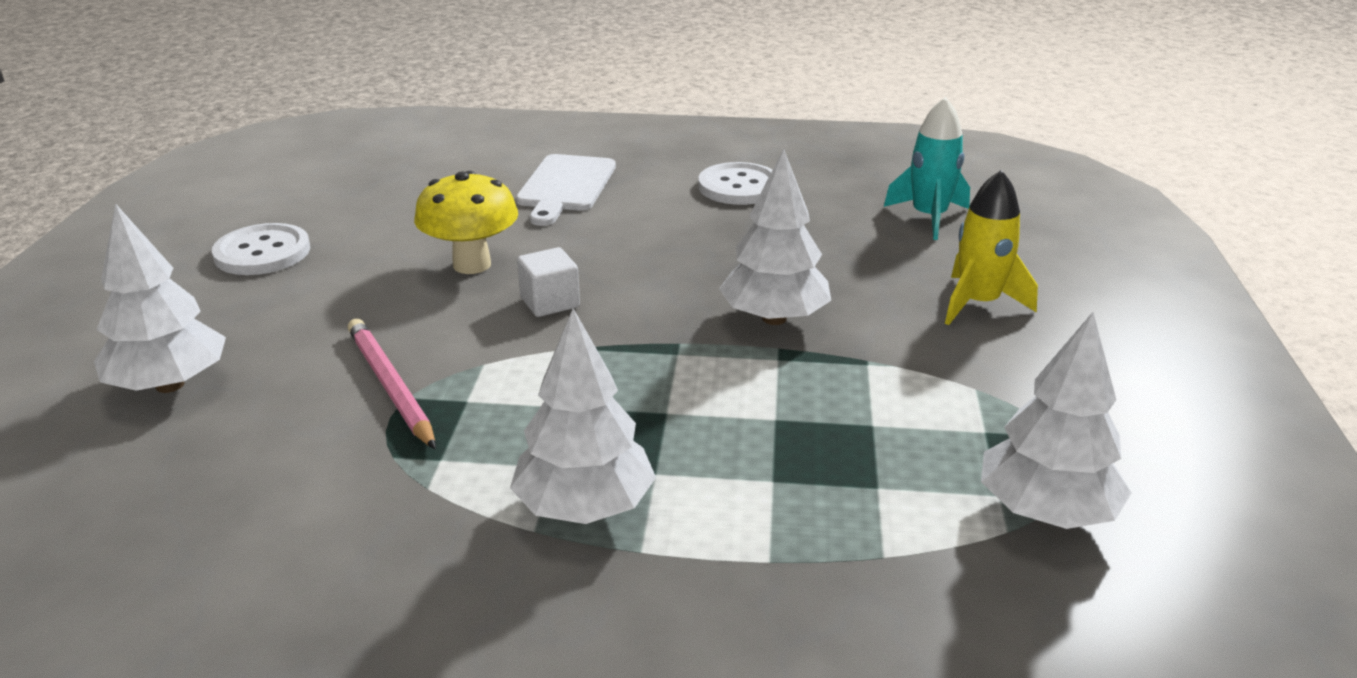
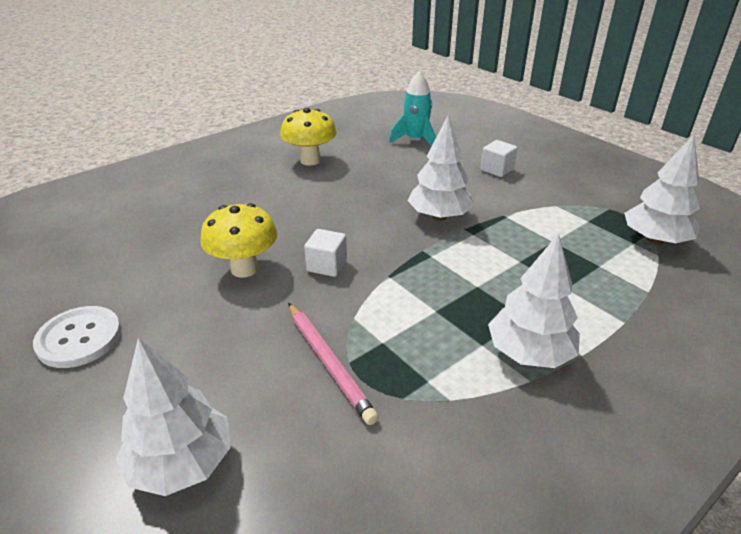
camera: 45 degrees left, 5 degrees up
(390, 386) = (328, 363): pink pencil -> pink pencil turned 135 degrees counterclockwise
(565, 186) = (217, 199): white cutting board -> none
(739, 187) = (310, 160): white button -> yellow mushroom
(978, 303) = (497, 169): yellow rocket -> white cube

